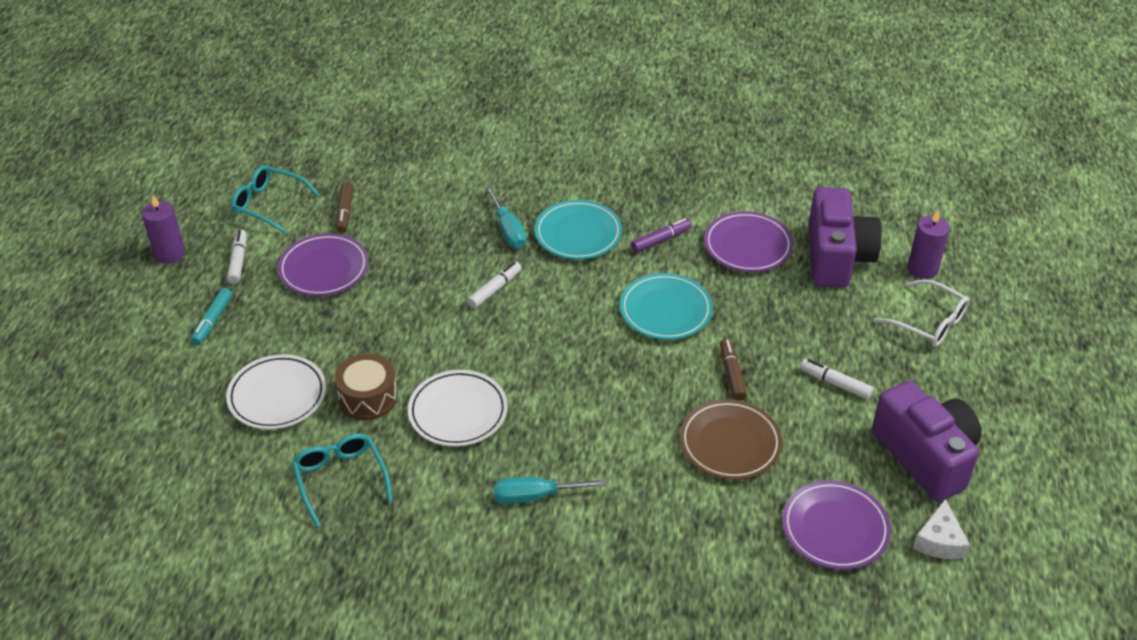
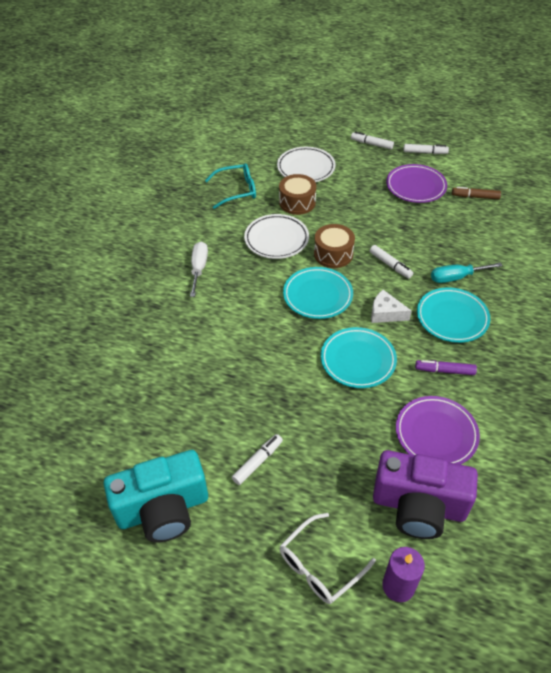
camera: 100 degrees right, 5 degrees up
(169, 253) = (432, 127): purple candle -> none
(213, 321) = (371, 144): turquoise marker -> white marker
(268, 204) = (481, 164): turquoise glasses -> none
(481, 347) = (333, 254): none -> brown drum
(535, 496) = (199, 268): turquoise screwdriver -> white screwdriver
(565, 356) = (317, 296): none -> turquoise plate
(661, 240) = (444, 371): purple marker -> purple marker turned 120 degrees clockwise
(730, 444) = (213, 376): brown plate -> none
(732, 374) = (282, 391): brown marker -> none
(835, 529) = (117, 424): purple plate -> none
(925, 456) = (163, 509): purple camera -> turquoise camera
(939, 541) = (80, 492): white cheese -> white cheese (385, 313)

